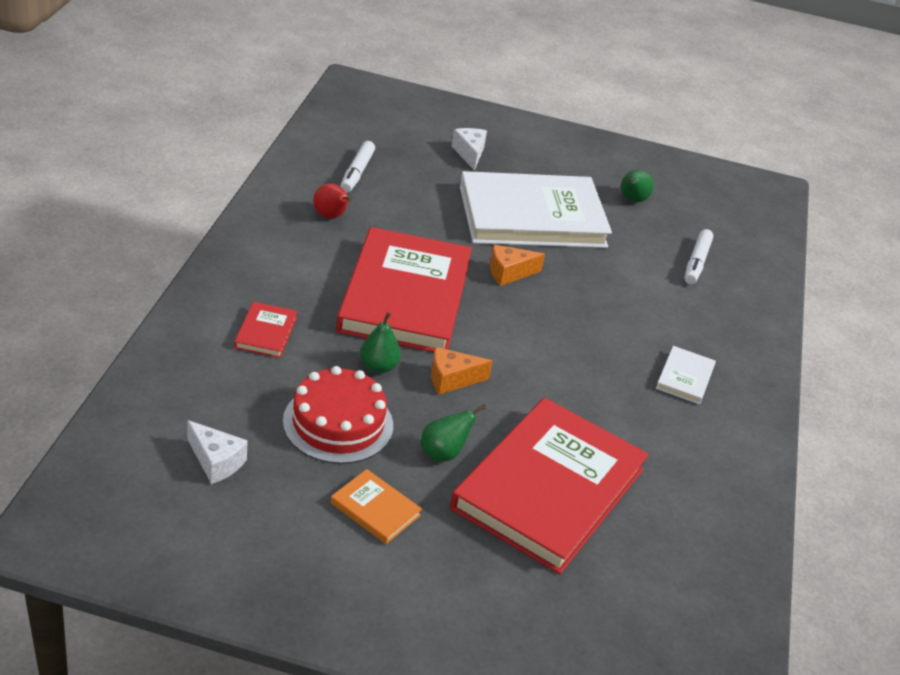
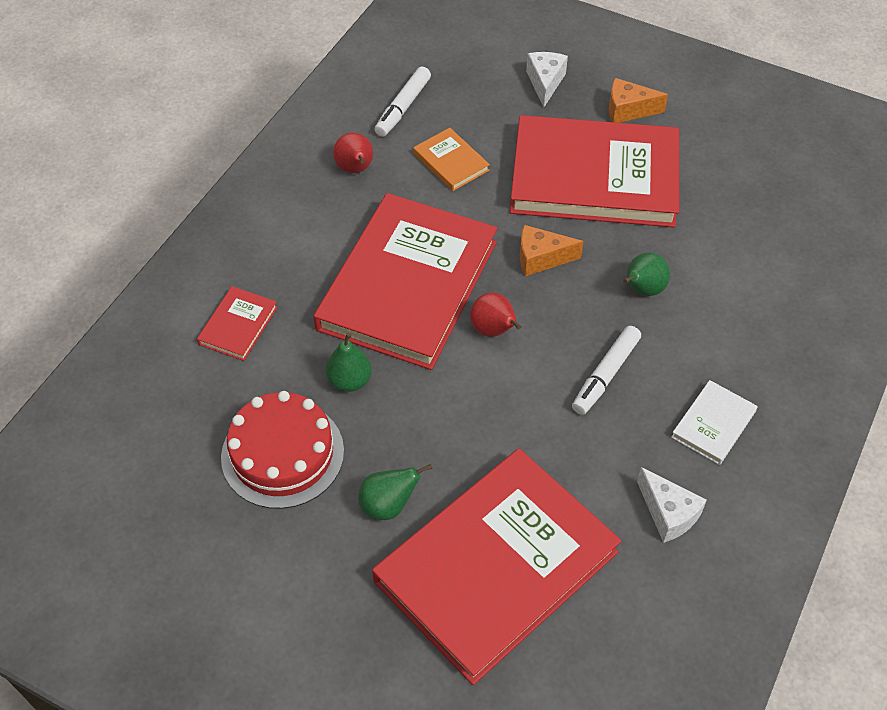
camera: 20 degrees right, 15 degrees up
(216, 462) = (138, 492): white cheese -> white cheese (668, 514)
(375, 509) = (290, 573): orange book -> orange book (451, 162)
(451, 379) = (428, 405): orange cheese -> orange cheese (628, 110)
(488, 324) = (494, 330): none -> red pear
(532, 216) = (594, 177): white book -> red book
(632, 200) = (729, 157): green pear -> green pear (642, 290)
(696, 262) = (783, 255): white marker -> white marker (605, 375)

